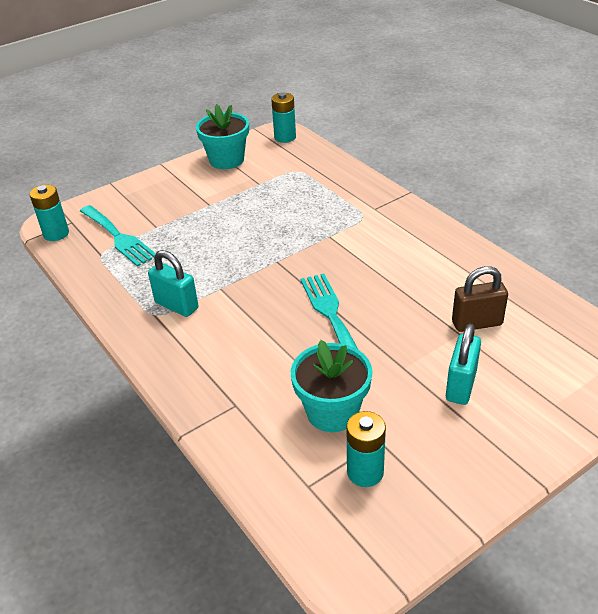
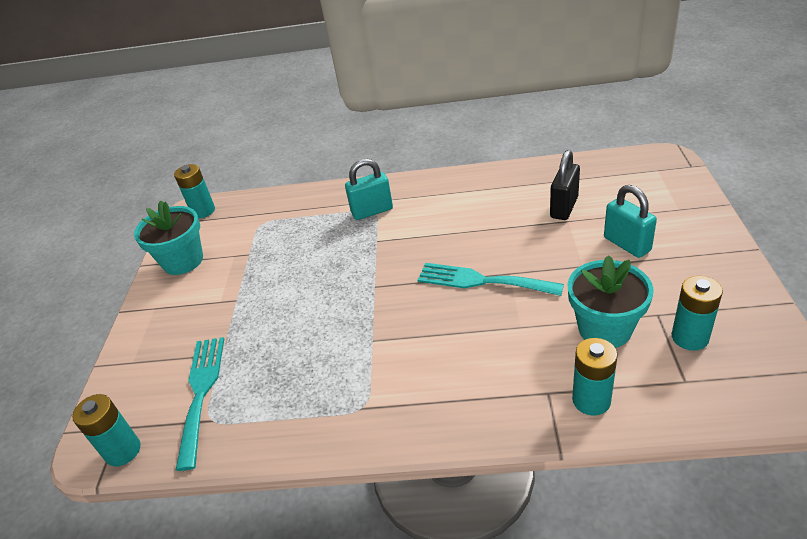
camera: 50 degrees left, 0 degrees up
(119, 237) = (201, 392): turquoise fork -> turquoise fork turned 90 degrees counterclockwise
(176, 305) = (365, 384): turquoise padlock -> turquoise padlock (372, 211)
(244, 433) = (591, 400): none -> turquoise battery
(477, 323) = (564, 207): brown padlock -> black padlock

